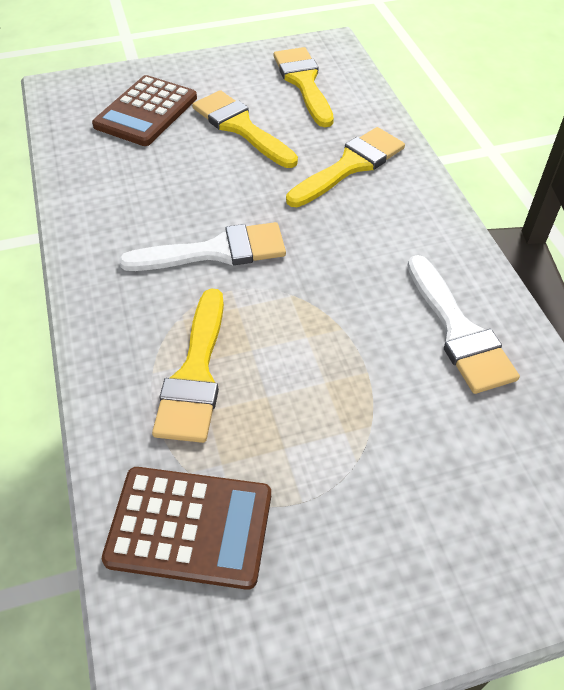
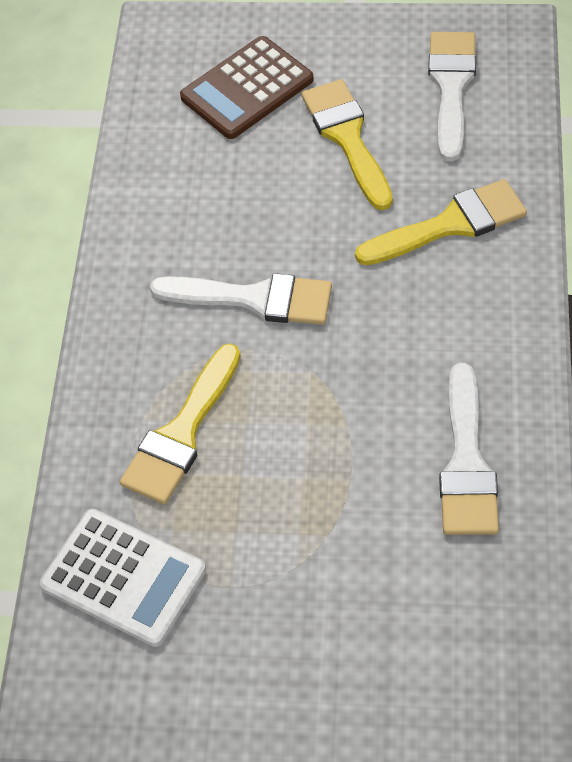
camera: 25 degrees right, 5 degrees up
(190, 527) = (123, 578): brown calculator -> white calculator
(304, 83) = (451, 87): yellow brush -> white brush

